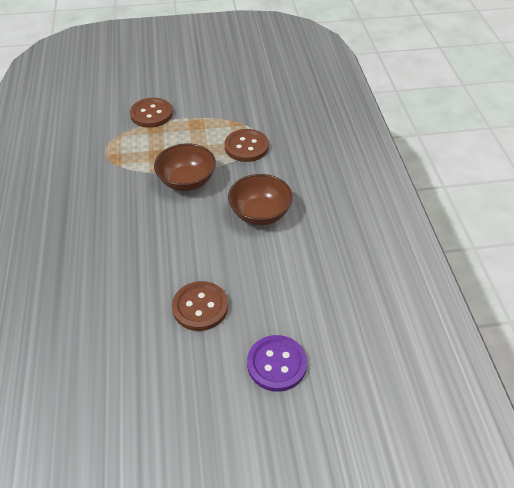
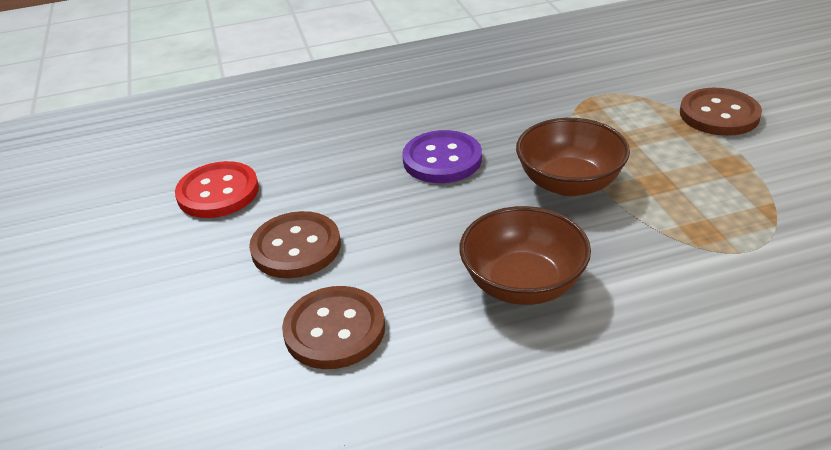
camera: 85 degrees right, 10 degrees down
(123, 352) = (218, 192): none -> red button
(246, 147) = (705, 237): brown button -> brown button (334, 330)
(276, 364) = (180, 353): purple button -> purple button (442, 159)

